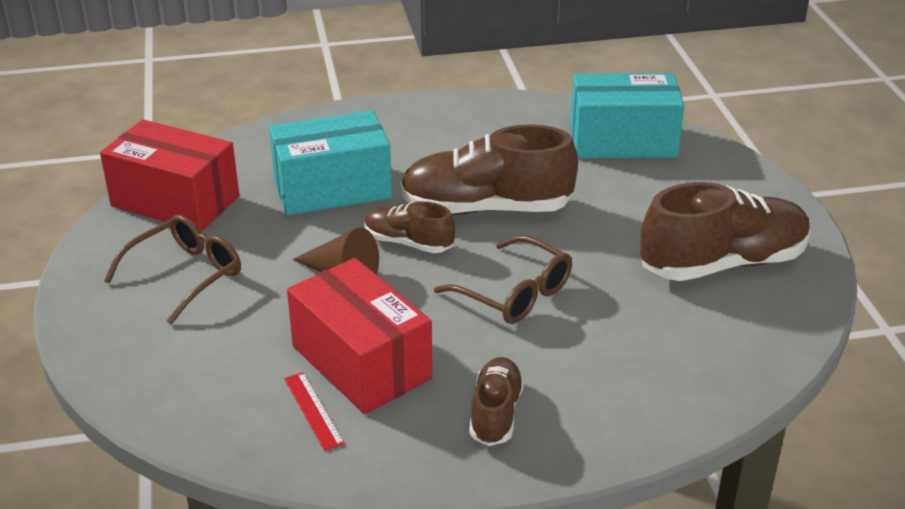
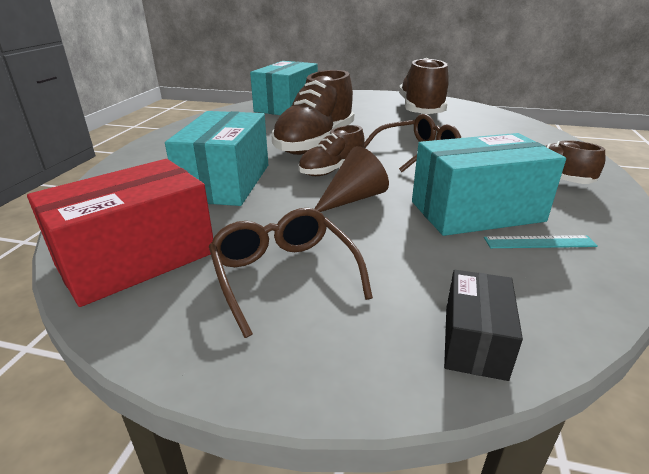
camera: 65 degrees left, 5 degrees down
(141, 383) = (474, 341): none -> black box
(313, 410) = (539, 242): red ruler -> turquoise ruler
(361, 362) = (476, 211): red box -> turquoise box

